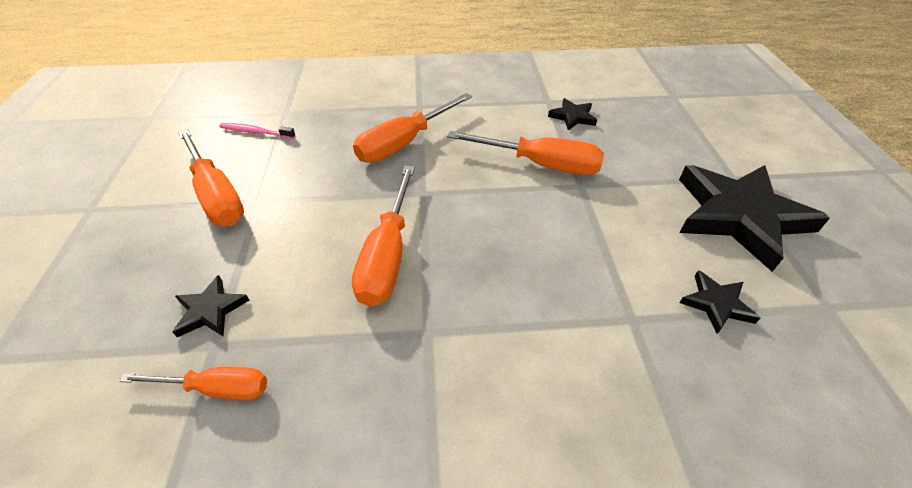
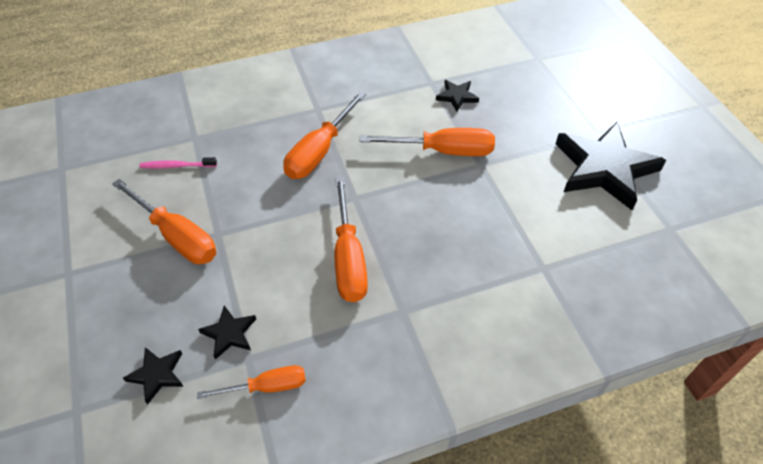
camera: 15 degrees left, 5 degrees up
(716, 304) = (597, 244): black star -> black star (157, 375)

